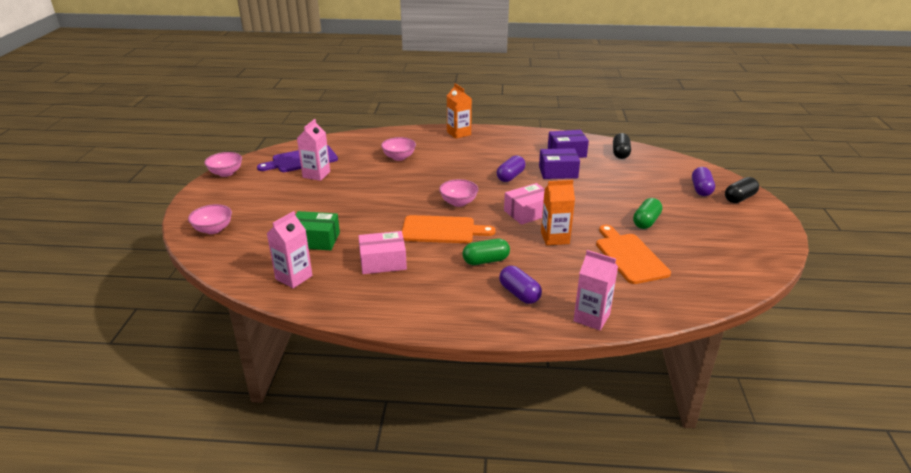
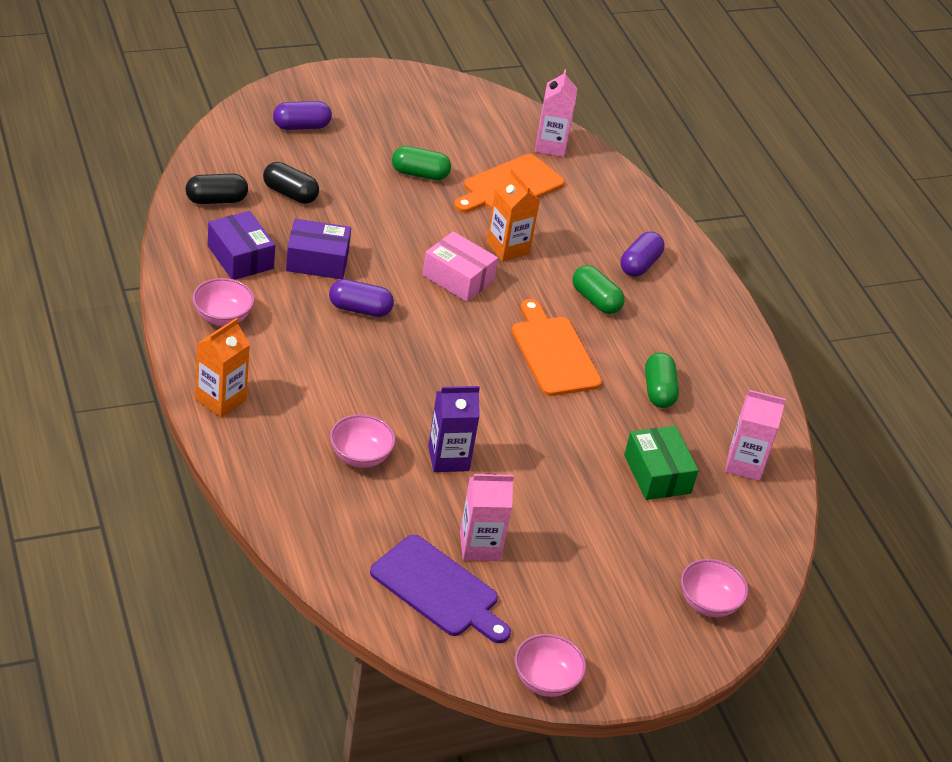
camera: 120 degrees left, 10 degrees up
(380, 178) = (448, 458): none -> purple carton
(383, 262) = (659, 391): pink box -> green capsule
(458, 202) = (471, 351): pink bowl -> pink bowl (222, 317)
(558, 172) = (317, 261): purple box -> purple box turned 60 degrees counterclockwise
(591, 318) = (643, 210): pink carton -> pink carton (550, 146)
(739, 198) = (310, 96): black capsule -> black capsule (290, 194)

